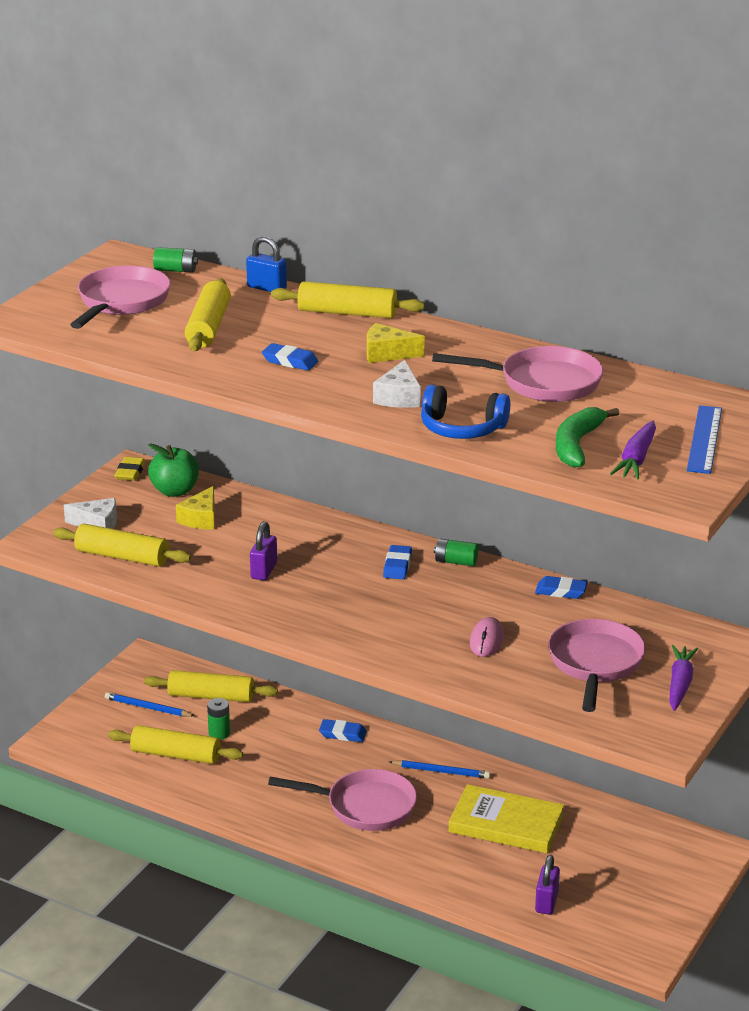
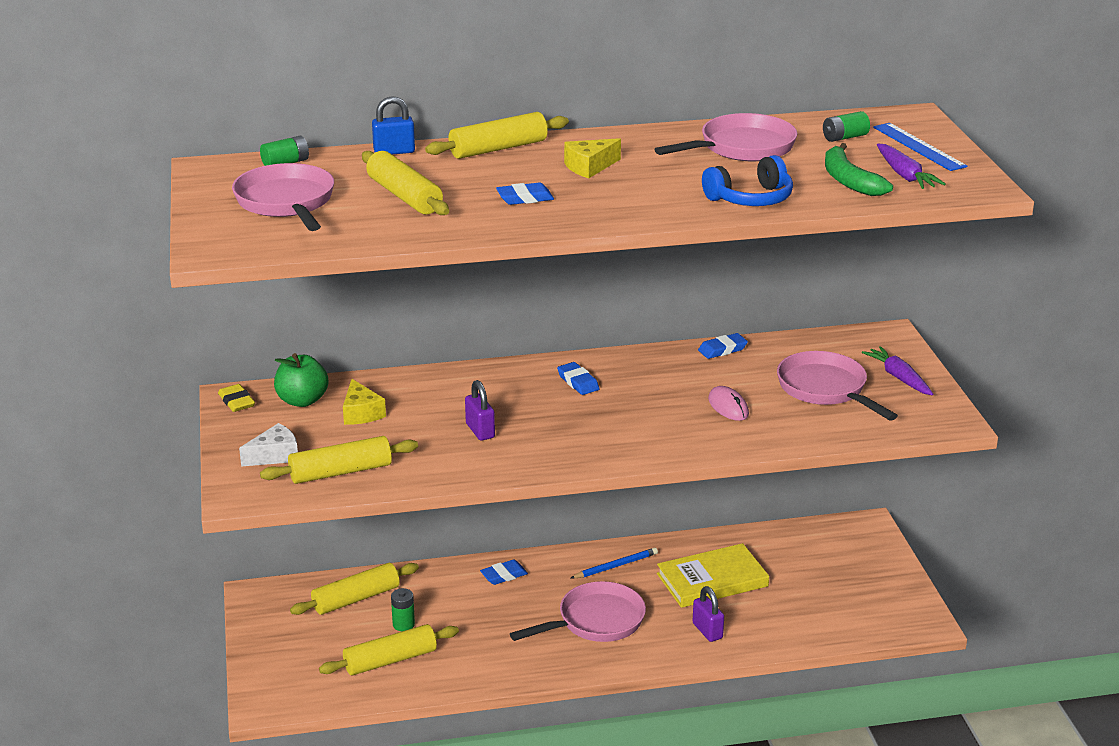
camera: 40 degrees left, 0 degrees up
(148, 707) = (313, 634): blue pencil -> none
(399, 397) = (661, 194): white cheese -> none
(456, 562) = (616, 360): green battery -> green battery (844, 137)
(546, 902) = (814, 621): purple padlock -> purple padlock (707, 631)

